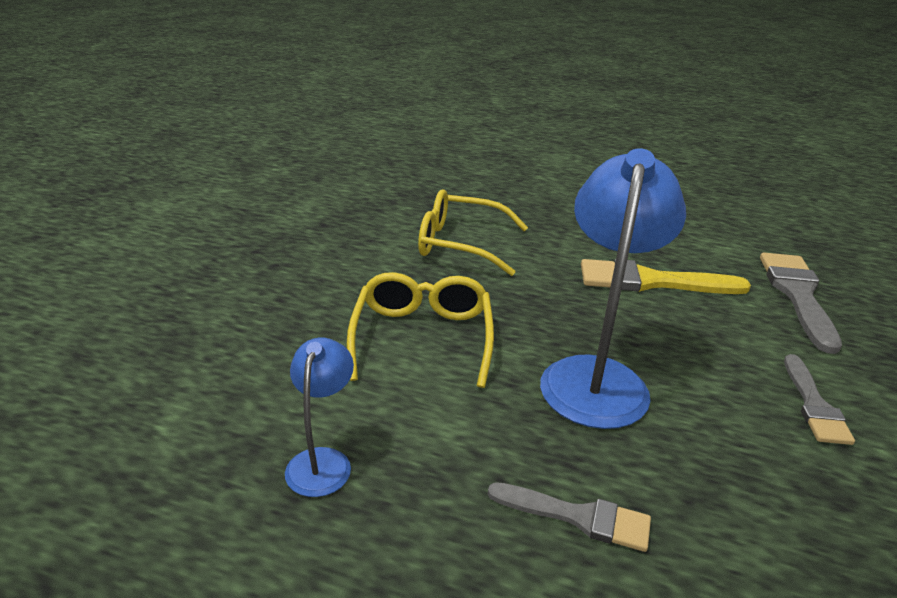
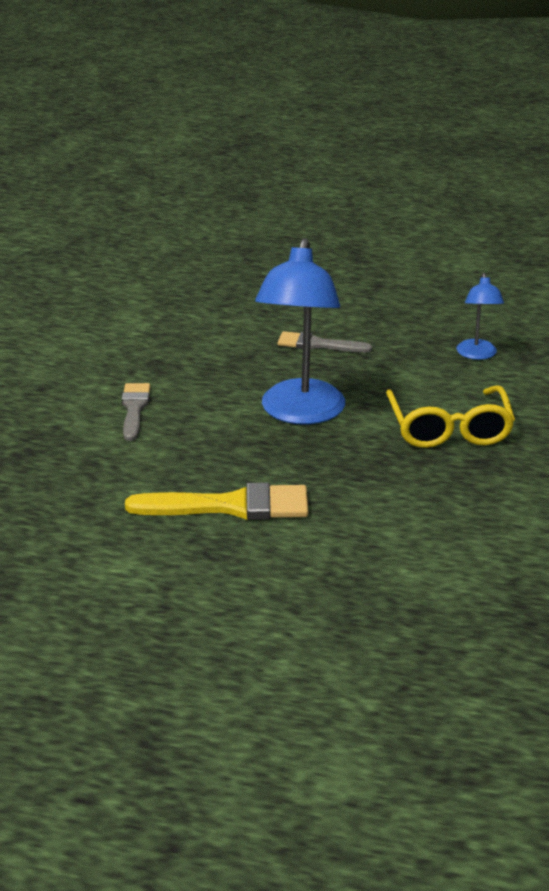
camera: 175 degrees right, 0 degrees up
(460, 244) = (453, 535): yellow glasses -> none
(797, 295) = (73, 505): grey brush -> none

